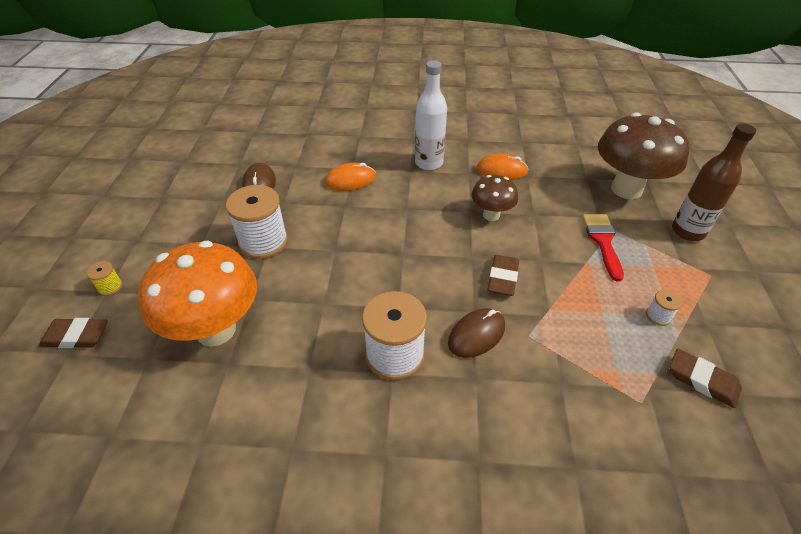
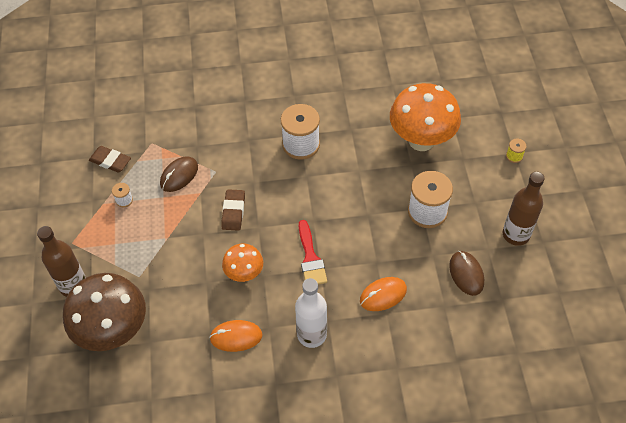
camera: 170 degrees right, 10 degrees up
(76, 336) = (506, 122): brown eraser -> none
(183, 207) = (516, 235): none -> brown bottle
(476, 335) = (250, 166): brown mouse -> brown mouse (179, 175)
(491, 215) = (244, 274): brown mushroom -> orange mushroom
(602, 241) = (150, 261): red brush -> red brush (310, 258)

